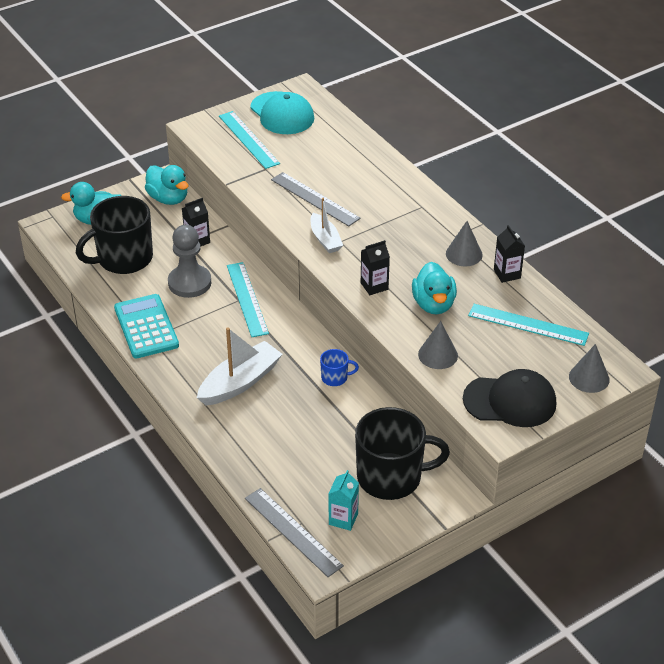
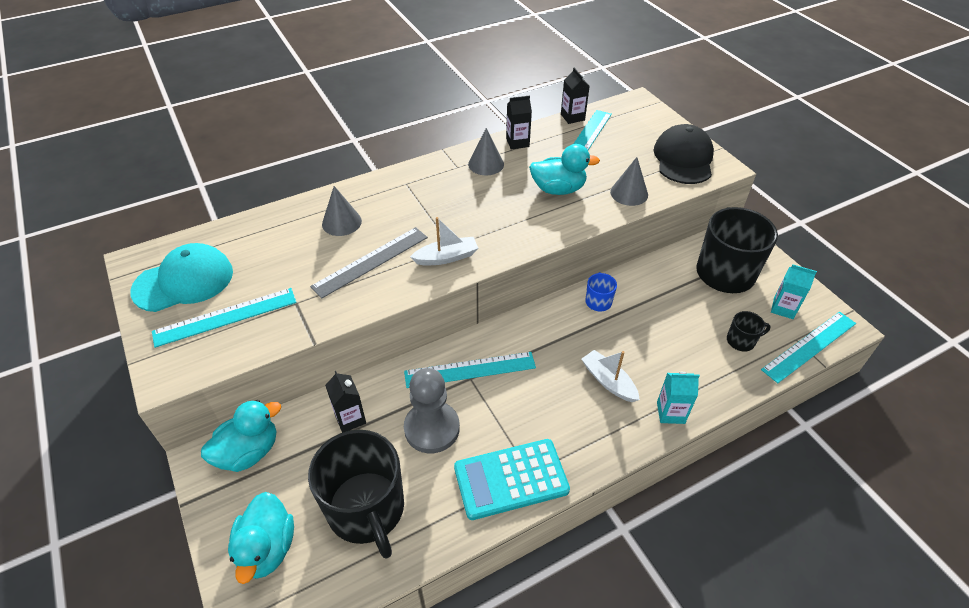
camera: 85 degrees left, 5 degrees up
(209, 421) = (670, 412): none -> turquoise carton
(240, 382) = (608, 381): white boat -> white boat, size x0.62
(293, 532) = (809, 346): grey ruler -> turquoise ruler
(295, 479) = (741, 341): none -> black mug
(374, 286) = (529, 226): black carton -> black carton (572, 117)
(589, 378) = (649, 117): grey cone -> grey cone (341, 222)

